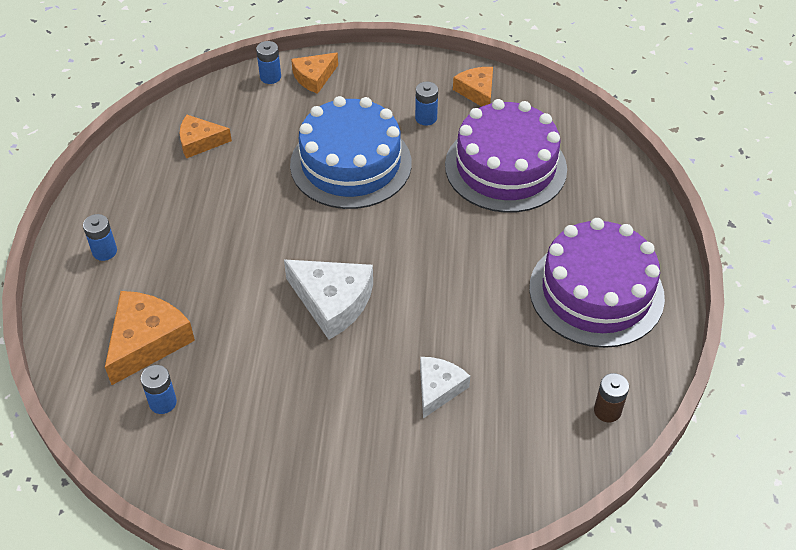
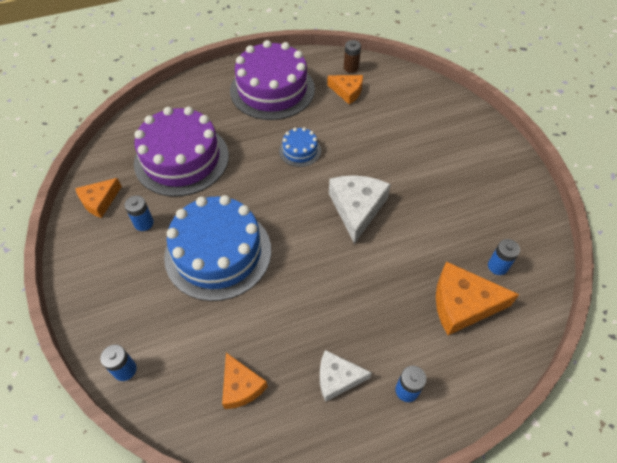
camera: 115 degrees left, 5 degrees up
(314, 77) = (114, 329): orange cheese -> orange cheese (347, 91)
(438, 388) = (385, 134): white cheese -> white cheese (337, 378)
(459, 281) = (300, 150): none -> blue cake

